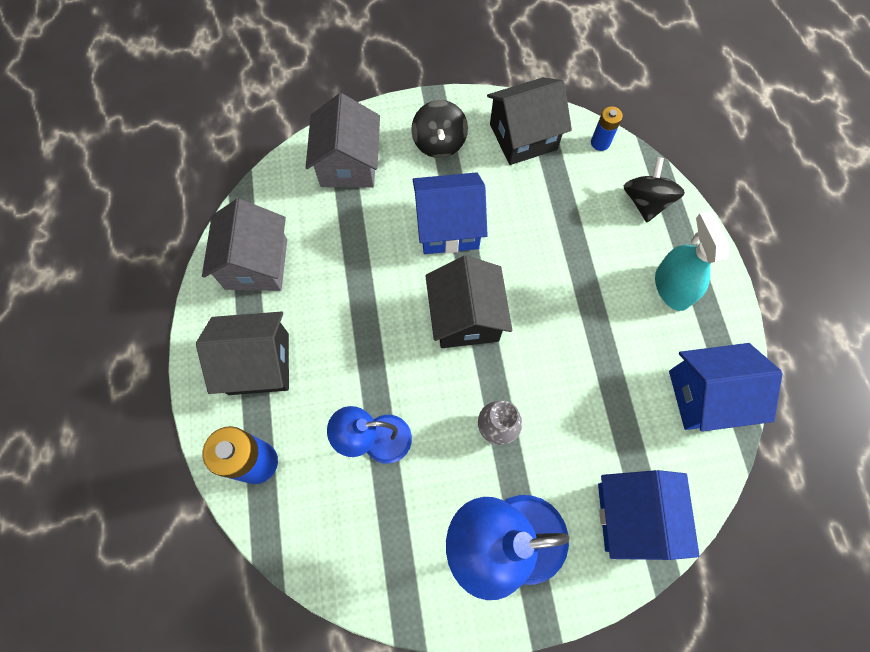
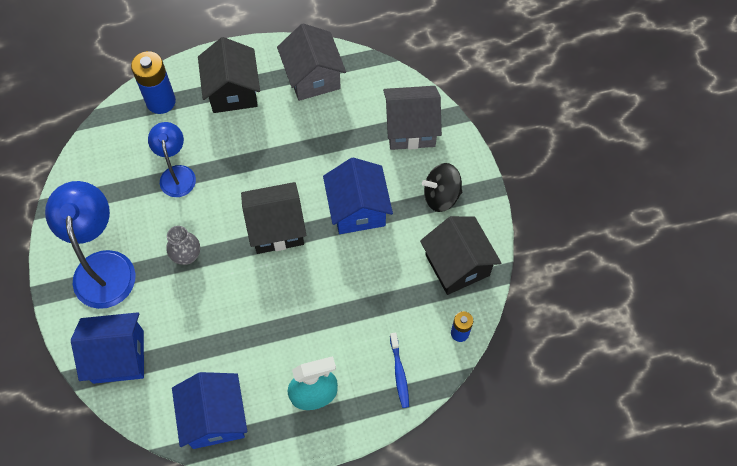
camera: 85 degrees right, 5 degrees down
(256, 264) = (313, 77): grey house -> grey house turned 75 degrees clockwise
(645, 202) = (399, 373): black spinning top -> blue toothbrush

